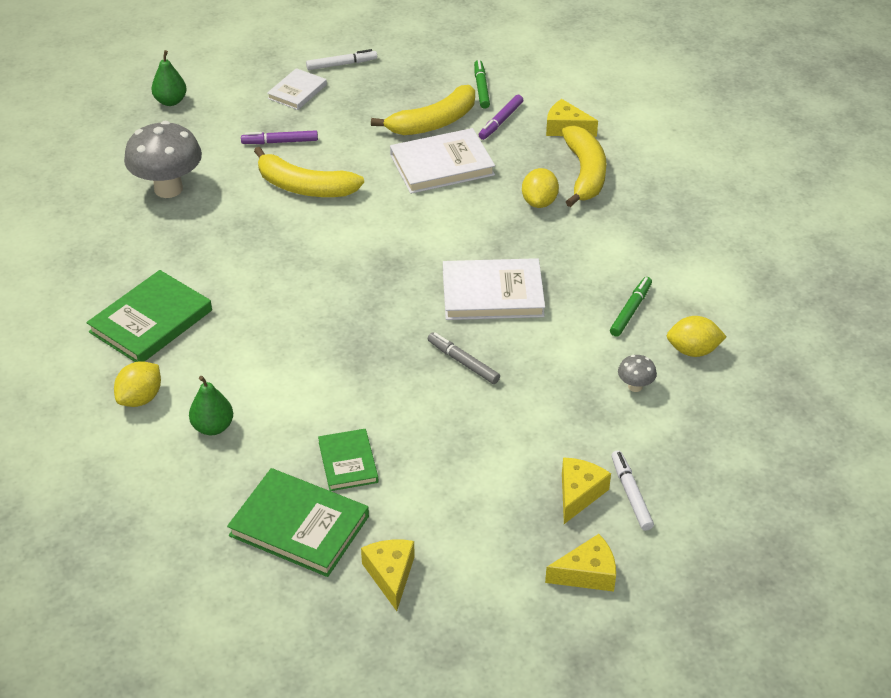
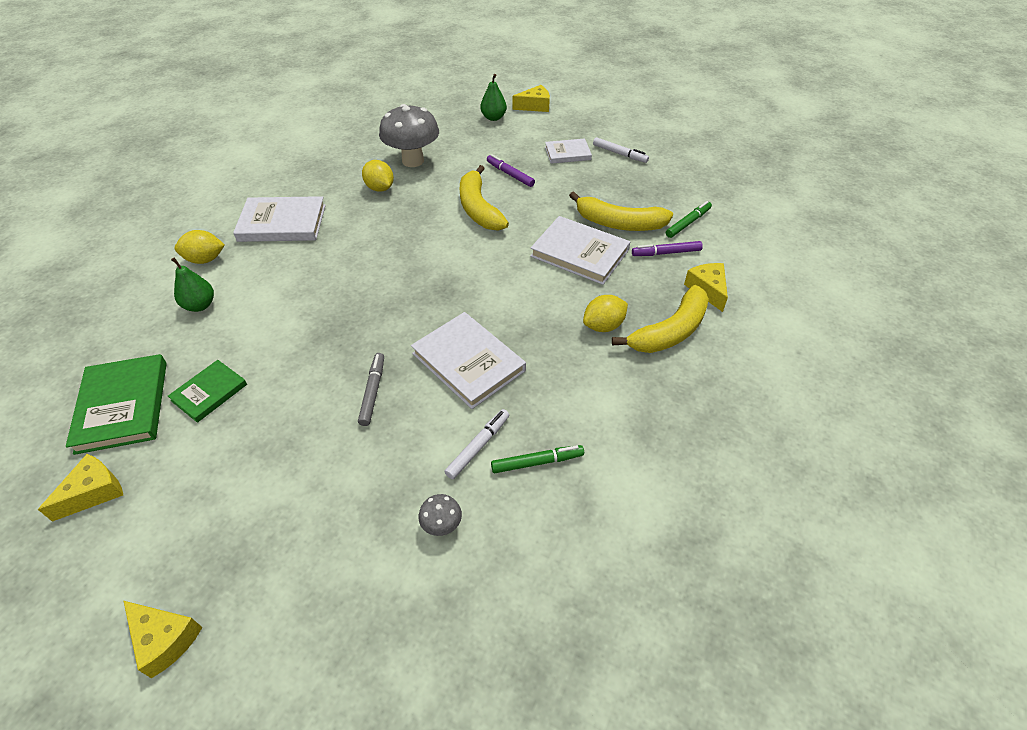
camera: 50 degrees right, 5 degrees up
(151, 321) = (282, 223): green book -> white book
(579, 494) = (268, 567): yellow cheese -> yellow cheese (535, 106)
(631, 494) = (294, 611): white marker -> white marker (478, 446)
(693, 350) = (530, 543): yellow lemon -> yellow lemon (380, 188)

